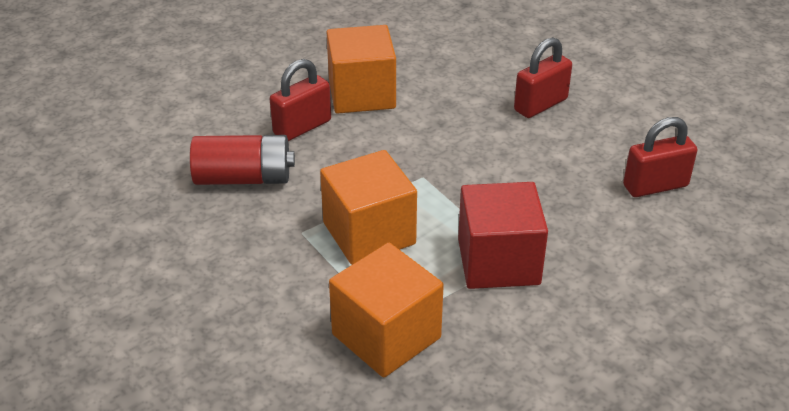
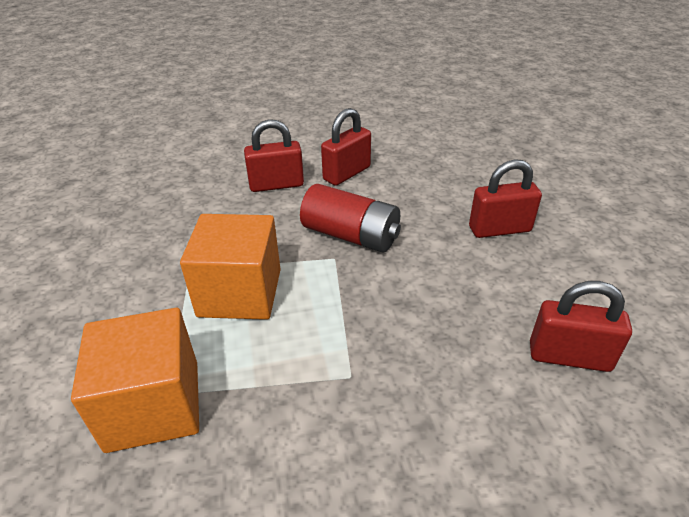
camera: 30 degrees right, 0 degrees up
(244, 178) = (195, 209): red battery -> red battery (351, 235)
(362, 94) = (347, 173): orange cube -> red padlock
(498, 262) = (329, 372): red cube -> none

